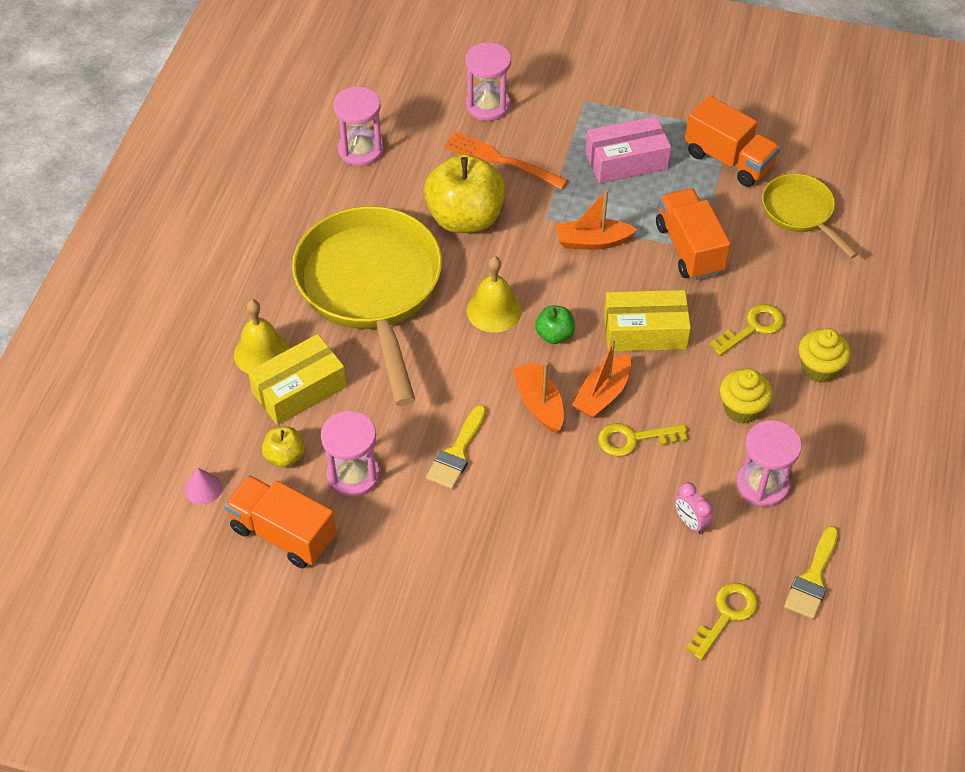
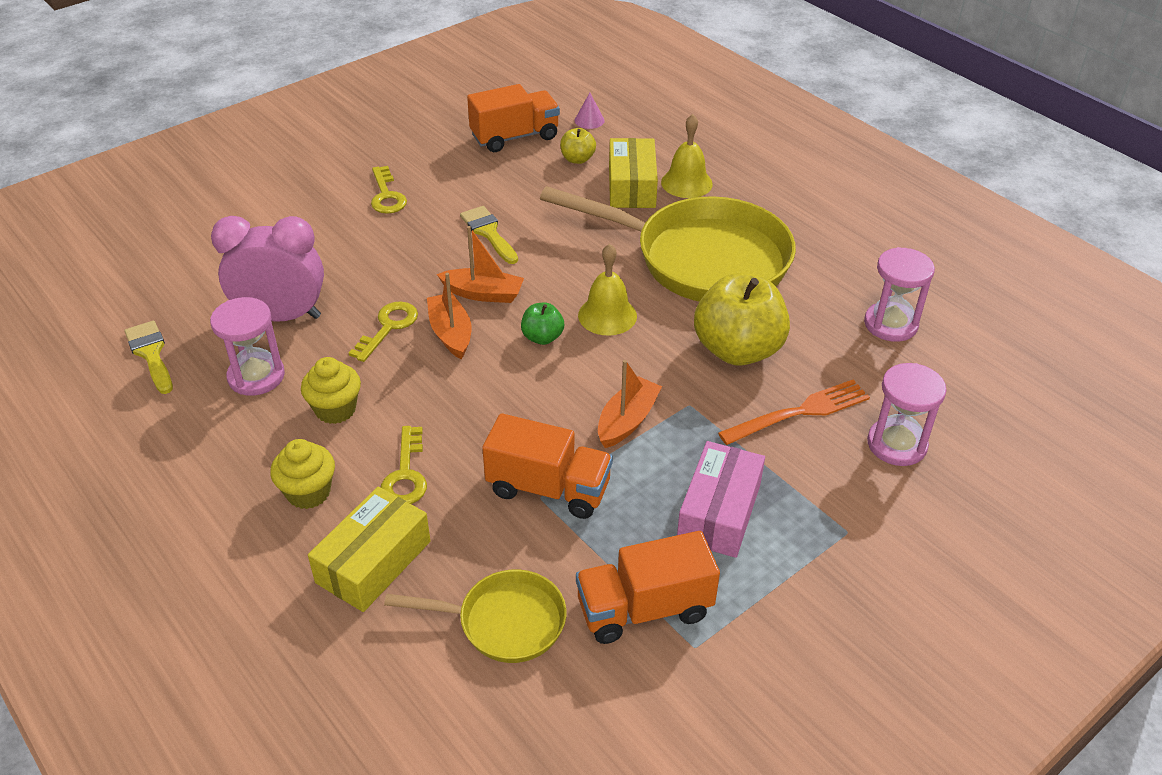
camera: 125 degrees right, 10 degrees down
(353, 475) = (526, 180): pink hourglass -> none
(645, 331) = (484, 396): yellow box -> yellow box (373, 562)
(690, 522) = (281, 316): pink clock -> pink clock, size x2.33
(726, 615) = (193, 292): yellow key -> yellow key (386, 196)

